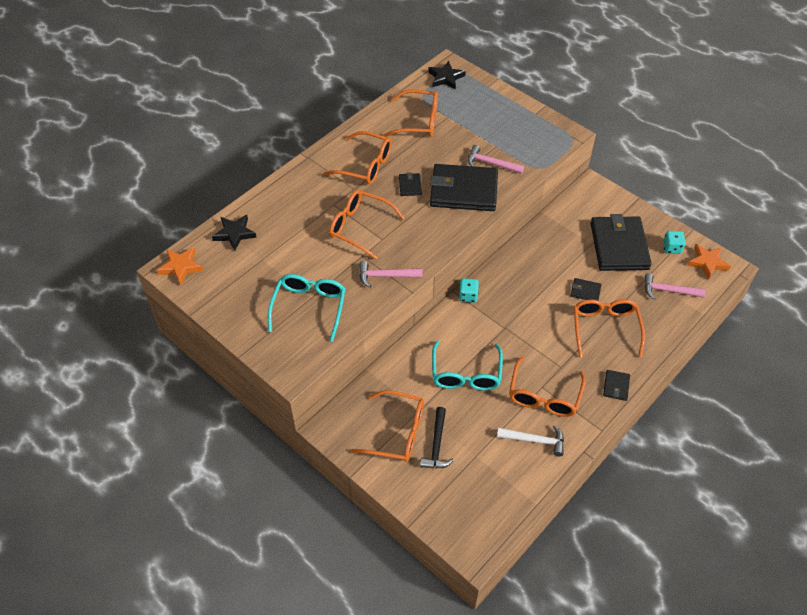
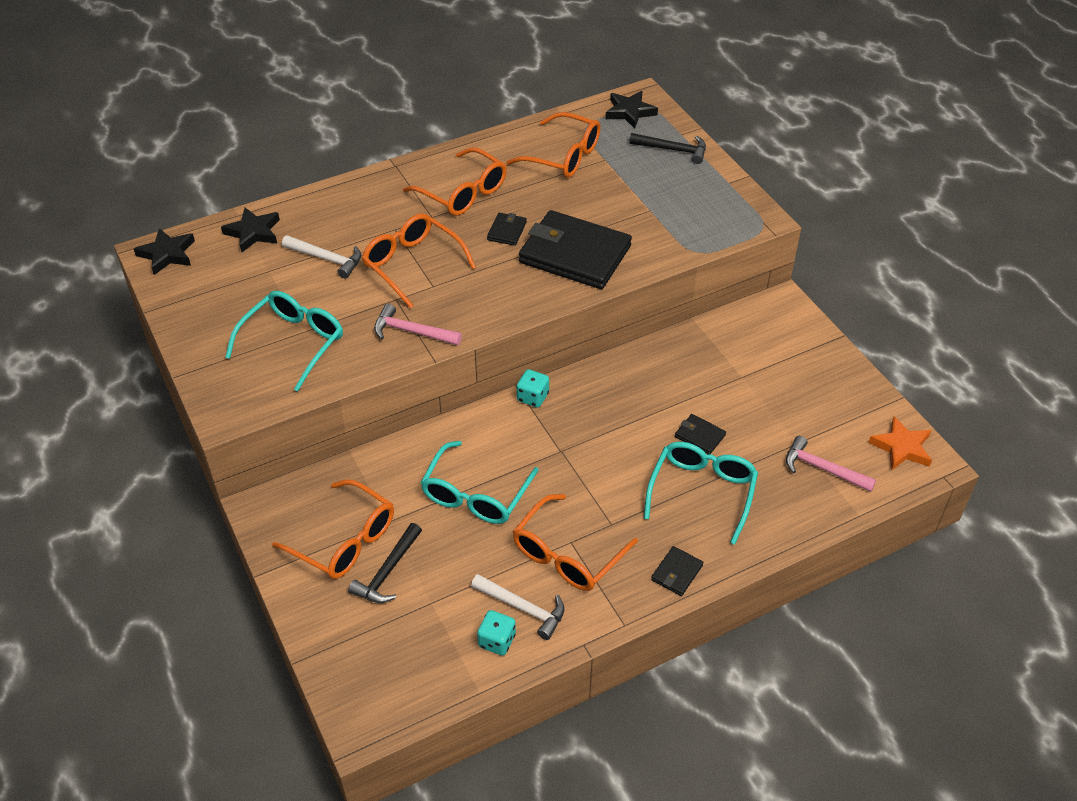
camera: 20 degrees right, 5 degrees down
(181, 267) = (167, 254): orange star -> black star
(298, 239) = (327, 259): none -> white hammer
(488, 99) = (673, 150): none -> black hammer
(491, 164) = (631, 230): pink hammer -> none
(605, 328) = (702, 492): orange glasses -> turquoise glasses
(619, 246) = (780, 390): black wallet -> none
(671, 248) = (857, 413): turquoise dice -> turquoise dice (497, 641)

